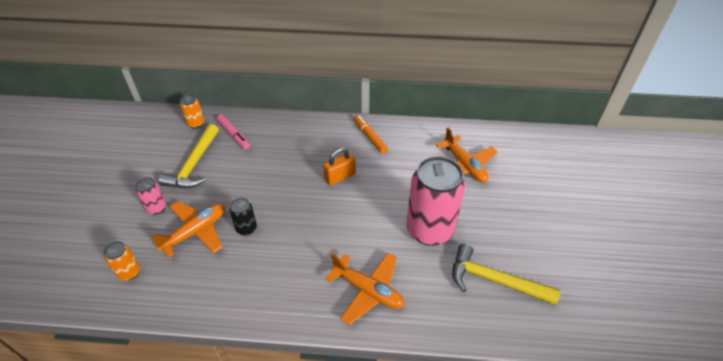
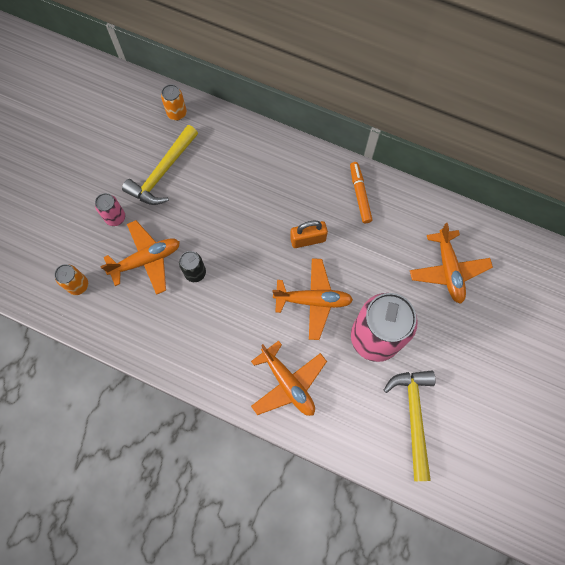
camera: 20 degrees right, 25 degrees up
(233, 135) = (213, 143): pink marker -> none
(363, 218) = (313, 300): none -> orange plane
(494, 280) = (413, 417): yellow hammer -> yellow hammer turned 45 degrees clockwise

